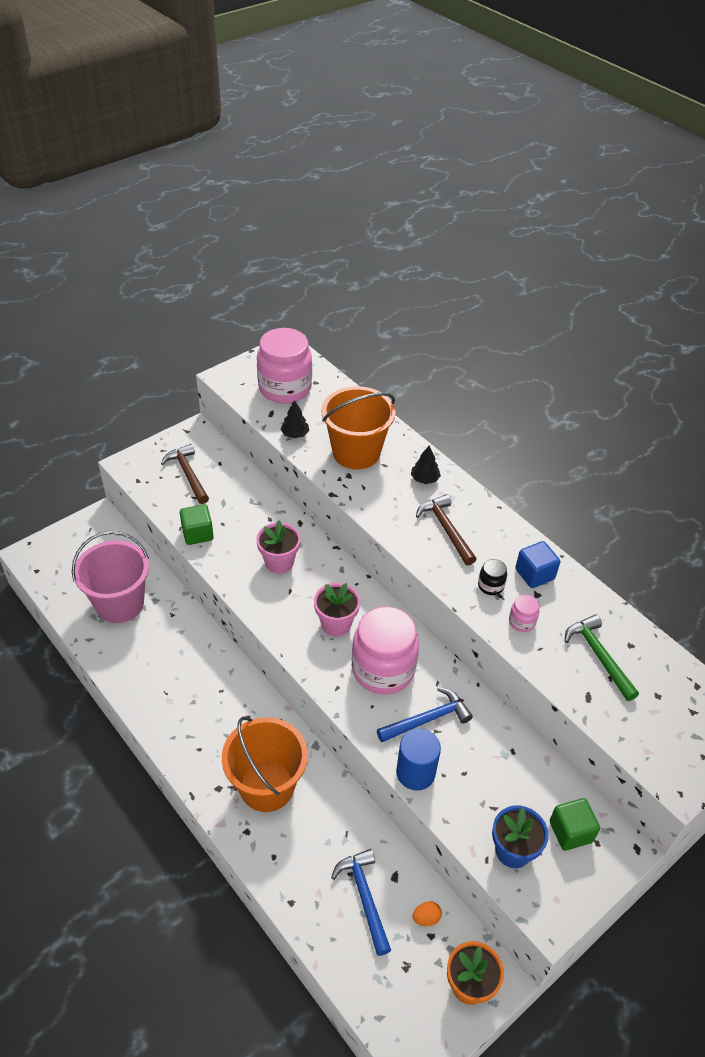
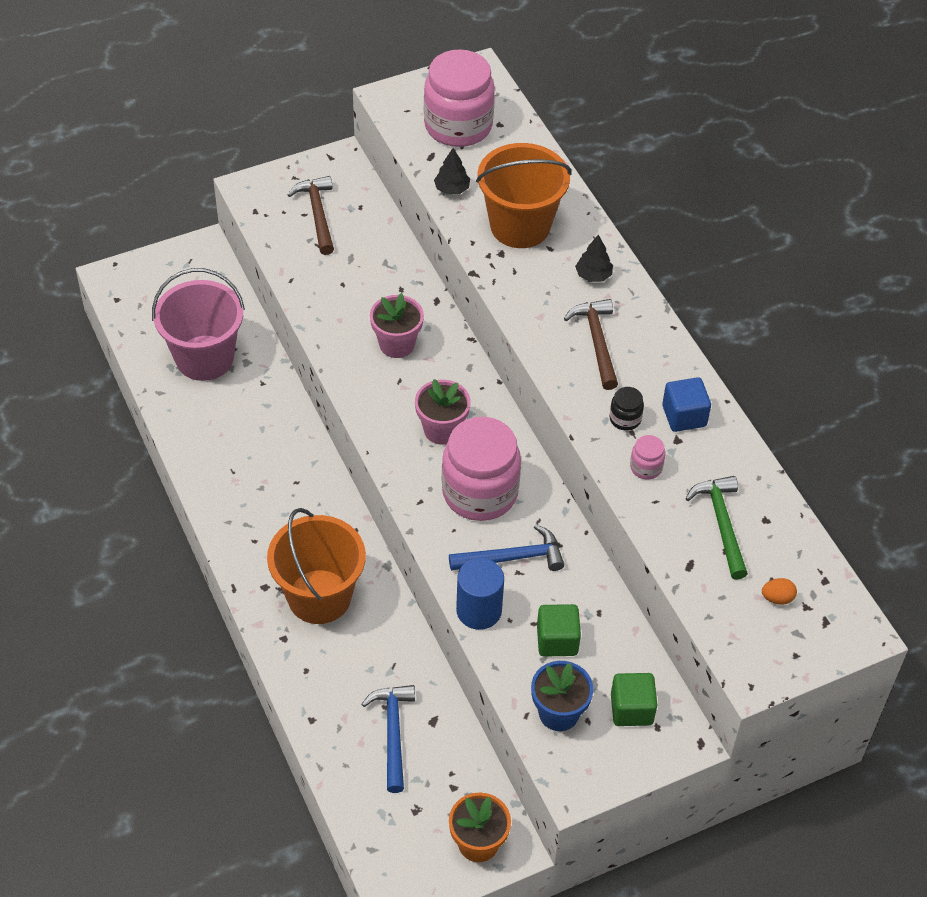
camera: 15 degrees right, 5 degrees up
(197, 534) = (309, 291): green cube -> green cube (557, 640)
(426, 918) = (454, 769): orange egg -> orange egg (777, 598)

